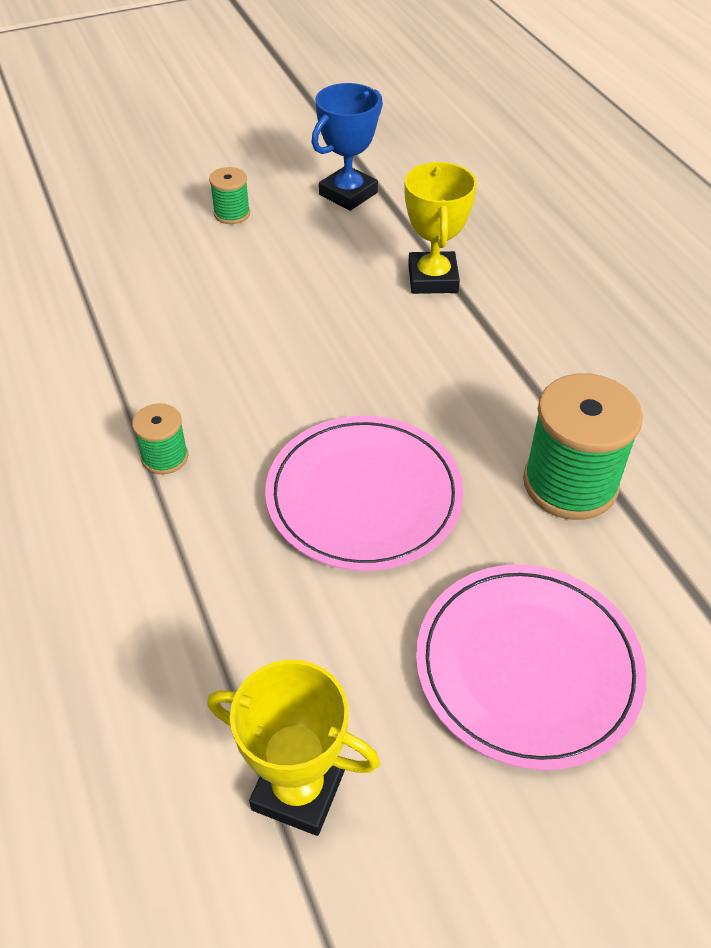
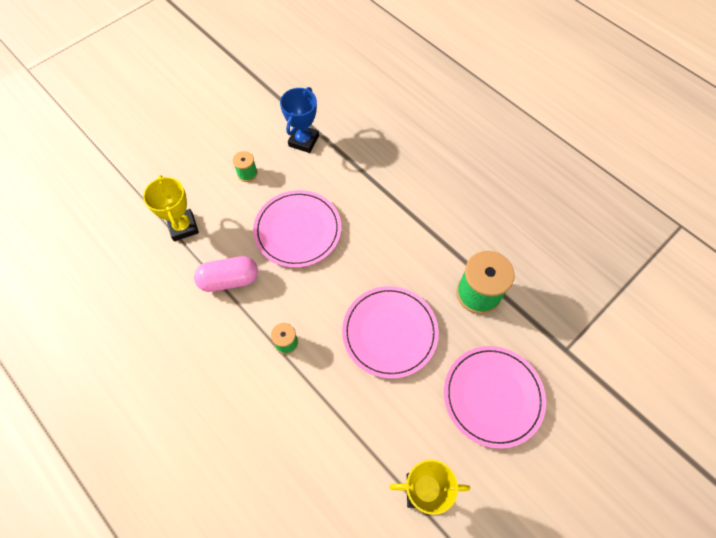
camera: 20 degrees left, 15 degrees up
(120, 342) = (229, 280): none -> pink capsule
(274, 305) = (298, 230): none -> pink plate
(433, 279) = (370, 188): yellow trophy -> yellow trophy (183, 227)

